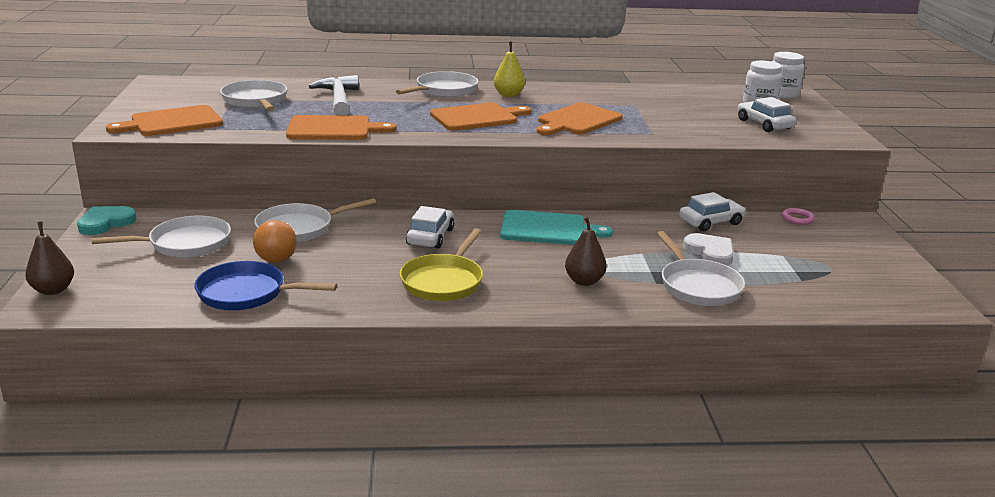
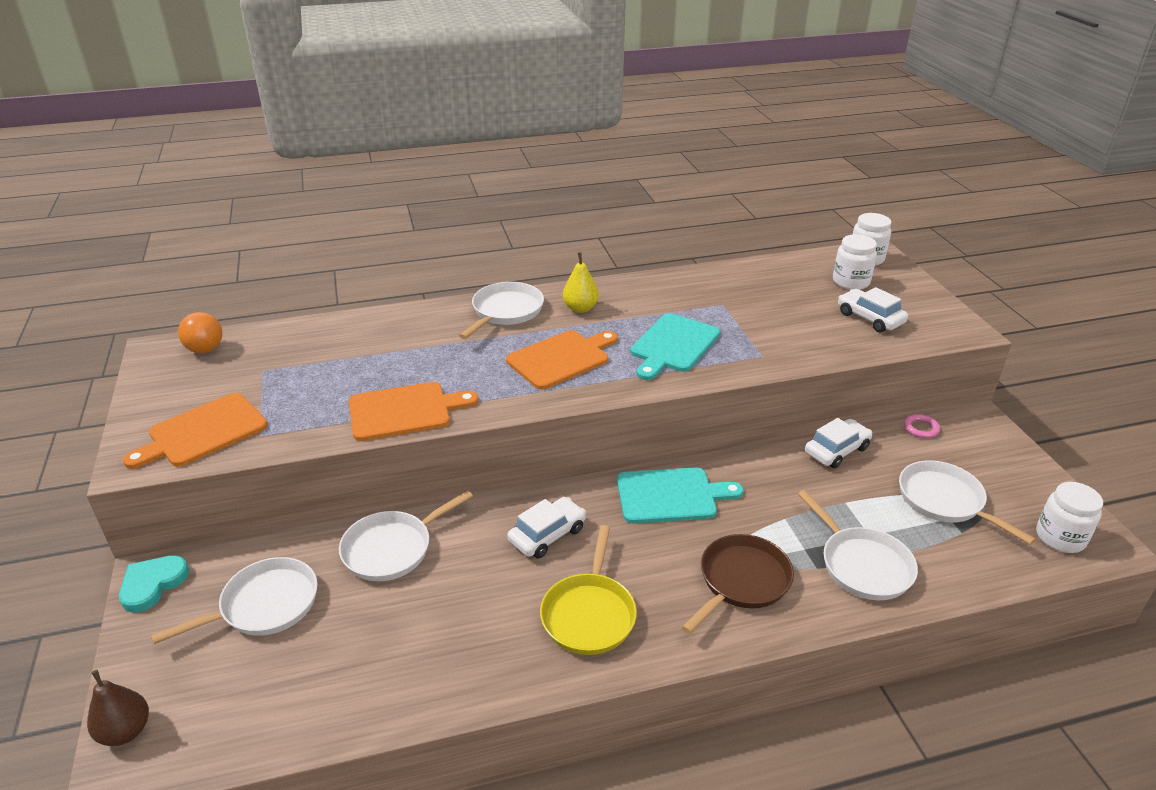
camera: 10 degrees left, 10 degrees up
(247, 293) = (369, 685): blue pan -> none
(255, 101) = (292, 369): white pan -> white pan (944, 501)
(276, 260) = (384, 614): orange ball -> orange ball (205, 349)
(338, 99) = (390, 350): white hammer -> none
(430, 237) = (547, 535): white car -> white car turned 45 degrees clockwise
(577, 120) = (673, 345): orange cutting board -> turquoise cutting board
(584, 281) = (741, 581): brown pear -> brown pan
(710, 252) = (854, 503): white heart -> none
(895, 294) = (1060, 537): none -> white jar

